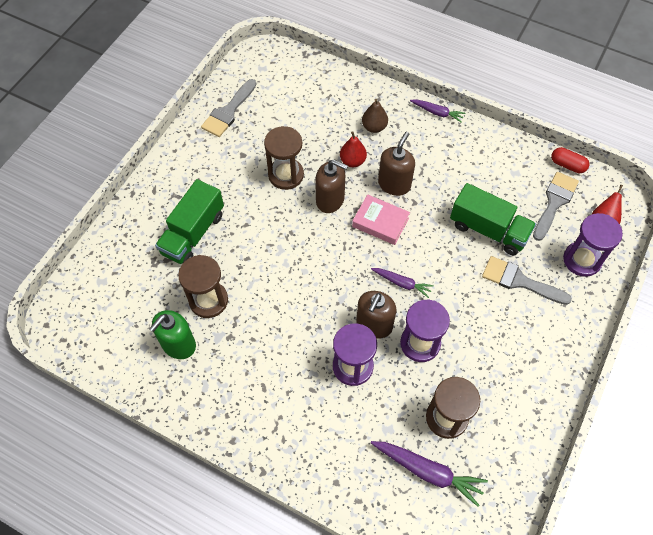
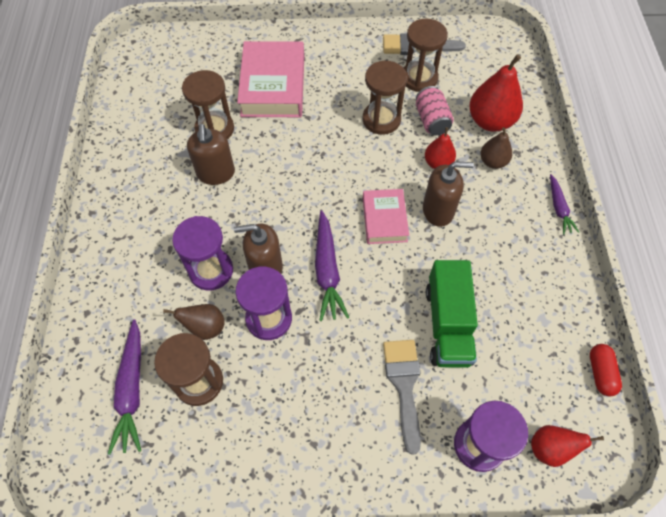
camera: 60 degrees right, 0 degrees up
(178, 344) = (161, 130): green soap dispenser -> none
(193, 234) = (273, 86): green truck -> pink book
(263, 128) = (419, 78): none -> brown hourglass
(310, 143) = (432, 120): none -> pink can
(330, 200) = (379, 166): brown soap dispenser -> brown soap dispenser (216, 173)
(337, 107) = (490, 121): none -> red pear
(402, 283) = (327, 271): purple carrot -> purple carrot, size x1.64
(402, 393) = (205, 327): none -> brown pear
(554, 202) = (536, 380): grey brush -> none

